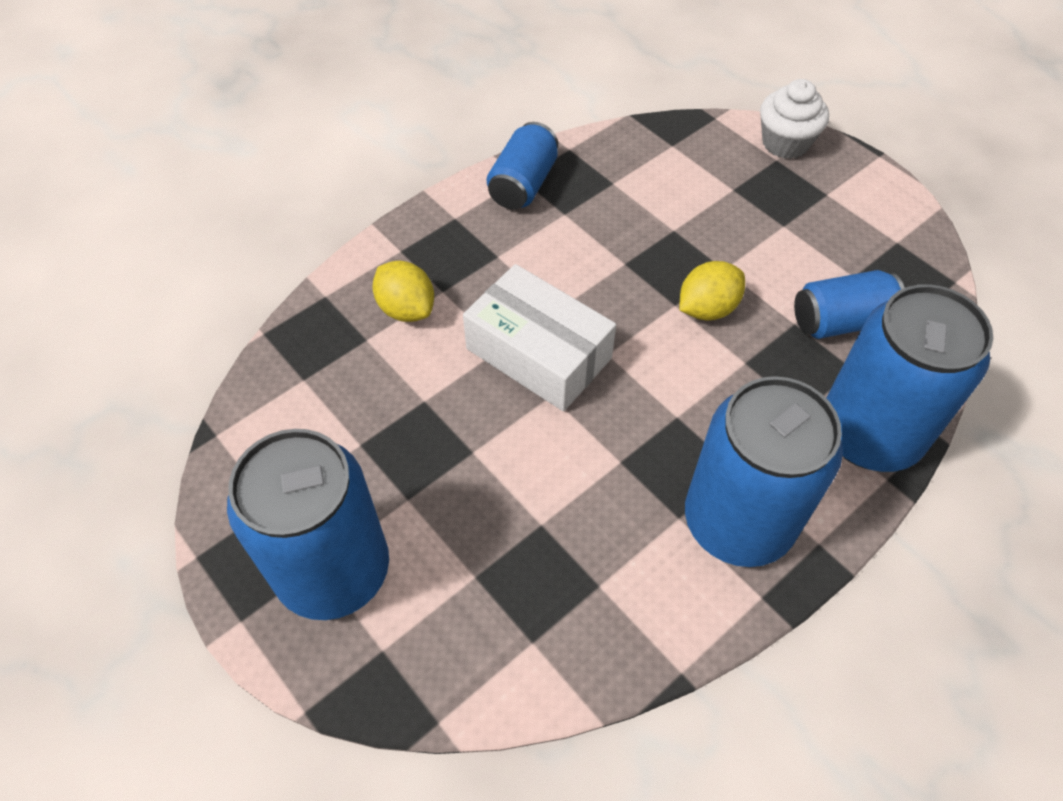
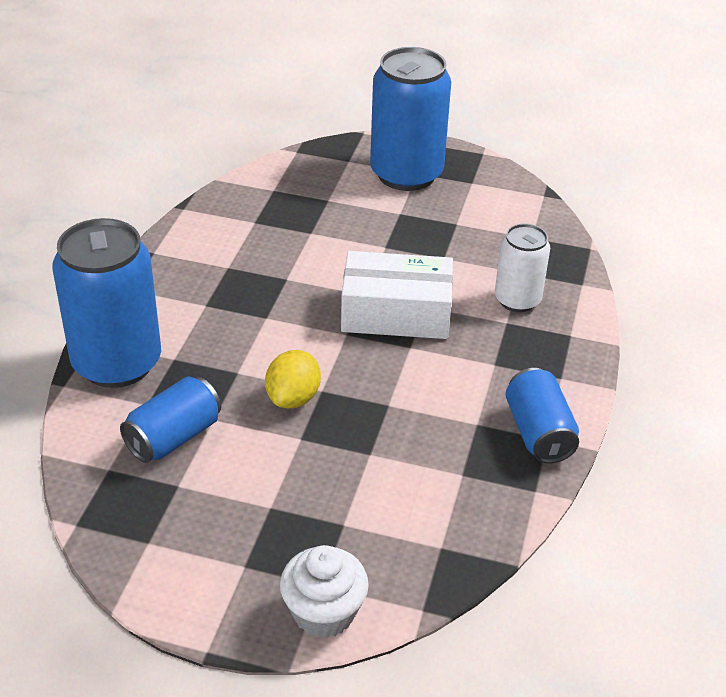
camera: 145 degrees right, 15 degrees down
(406, 309) = (517, 300): yellow lemon -> white can
(738, 521) = (188, 279): blue can -> none

